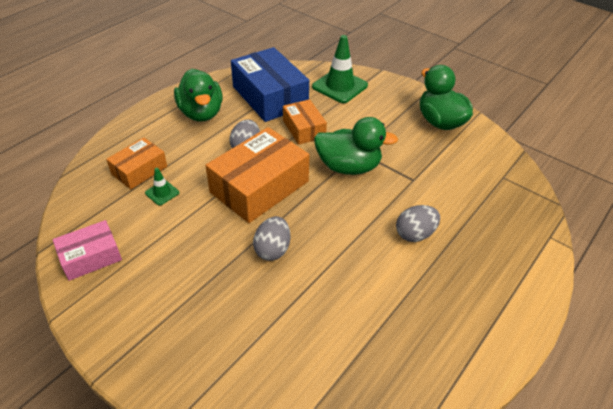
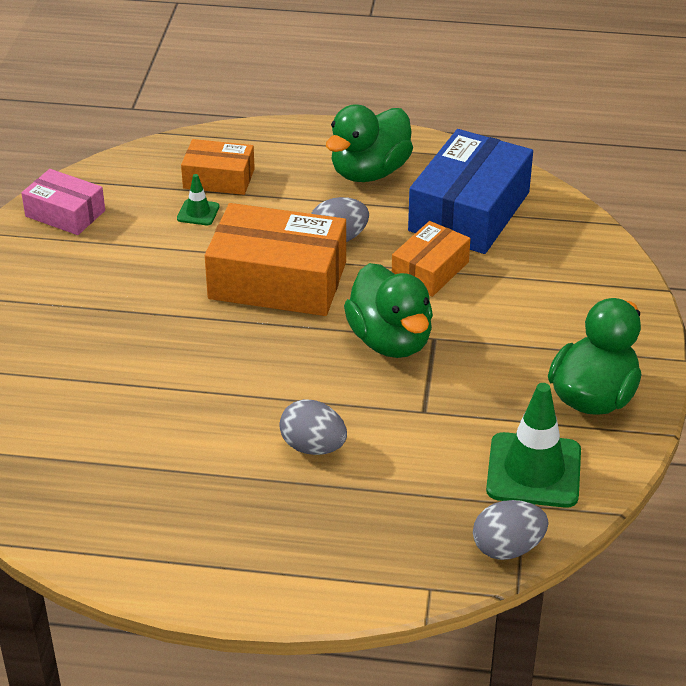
camera: 60 degrees right, 5 degrees down
(272, 249) = (182, 335): grey egg -> grey egg (507, 548)
(339, 86) = (569, 264): green traffic cone -> green traffic cone (534, 470)

